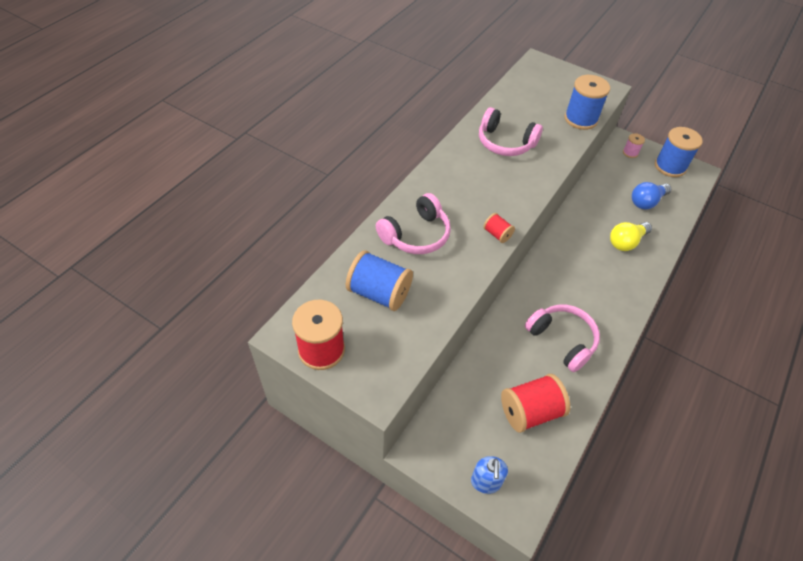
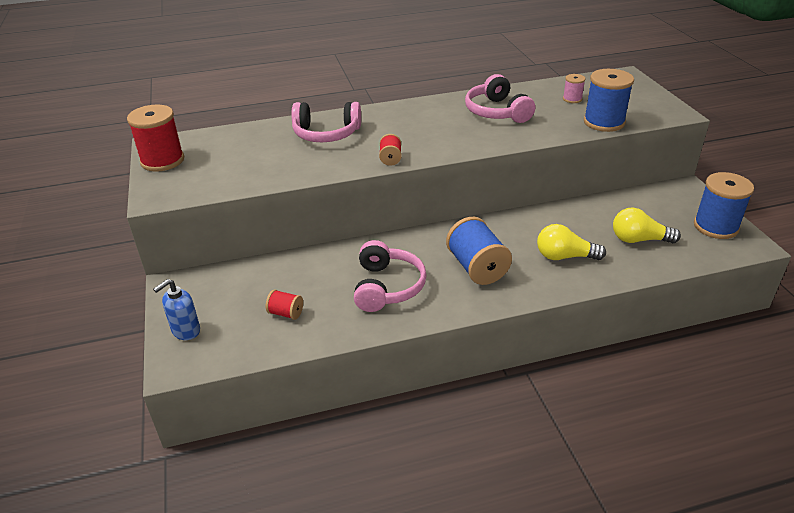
camera: 45 degrees right, 15 degrees down
(379, 293) = (246, 151): blue spool -> blue spool (477, 268)
(530, 411) = (286, 313): red spool -> red spool, size x0.50
(630, 153) = (679, 198): pink spool -> pink spool (572, 99)
(646, 202) = (639, 240): blue light bulb -> yellow light bulb

